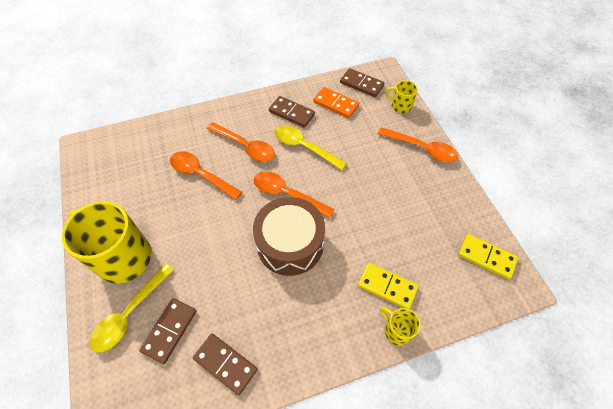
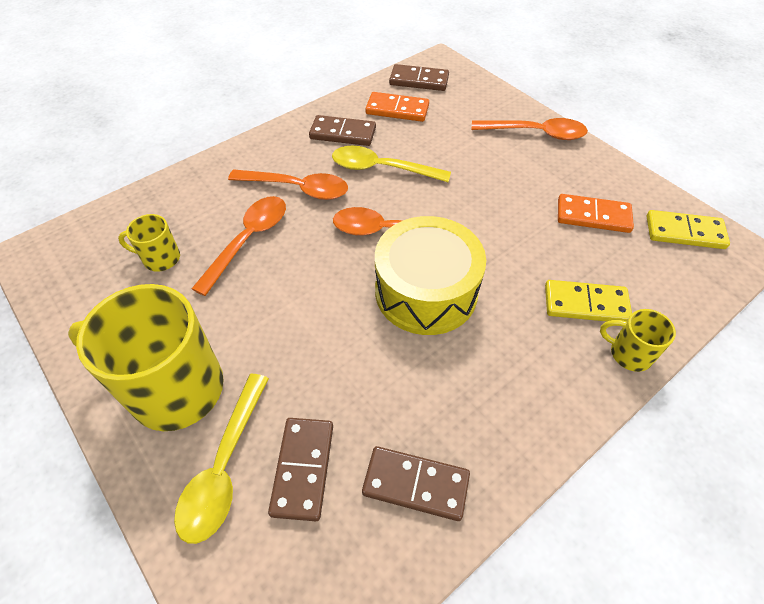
camera: 20 degrees left, 5 degrees down
(201, 175) = (248, 241): orange spoon -> orange spoon turned 105 degrees clockwise
(290, 244) = (426, 291): brown drum -> yellow drum
(400, 106) = (482, 93): yellow mug -> yellow mug (160, 258)
(427, 225) = (593, 216): none -> orange domino

